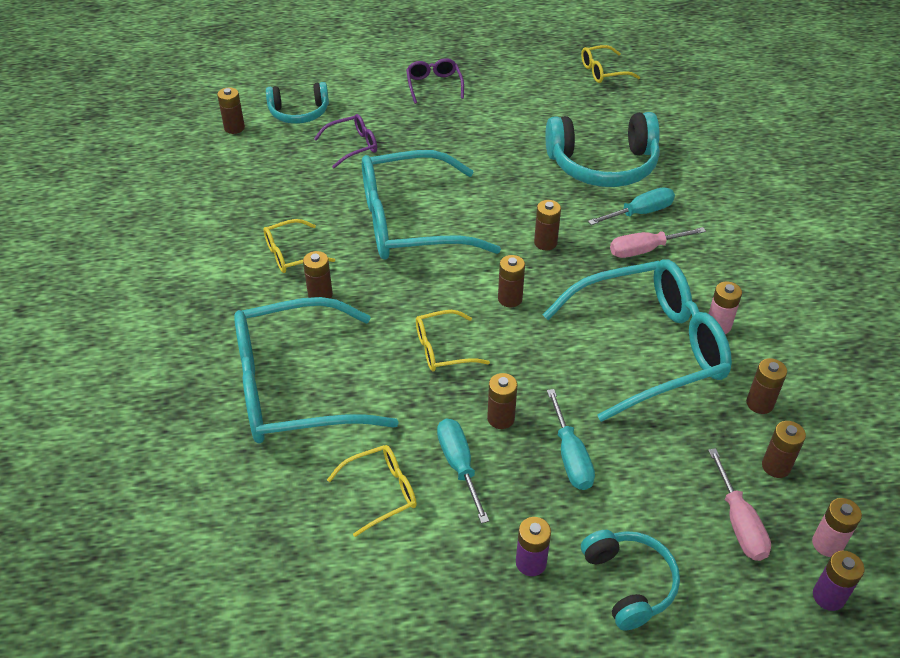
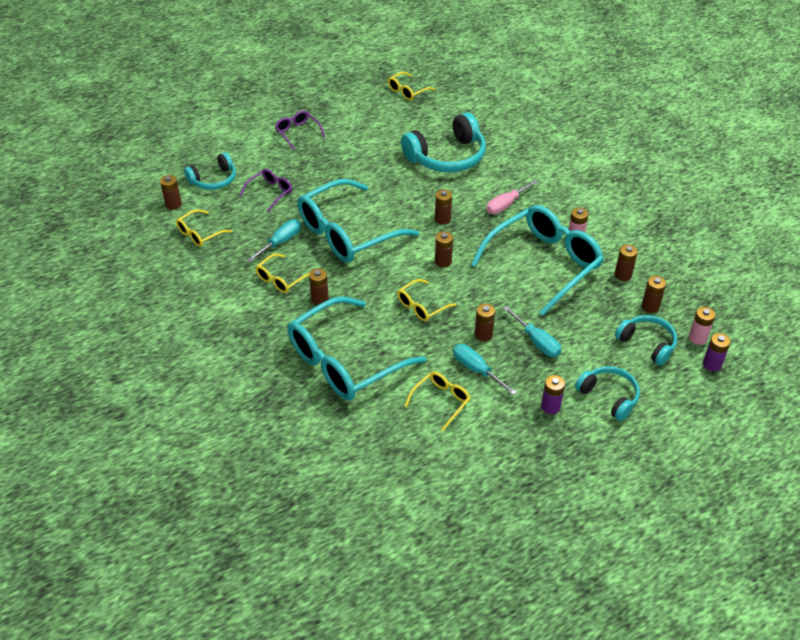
camera: 25 degrees left, 0 degrees up
(238, 170) = (199, 234): none -> yellow glasses
(640, 213) = (489, 182): turquoise screwdriver -> turquoise screwdriver (280, 242)
(739, 522) = (647, 343): pink screwdriver -> turquoise headphones

